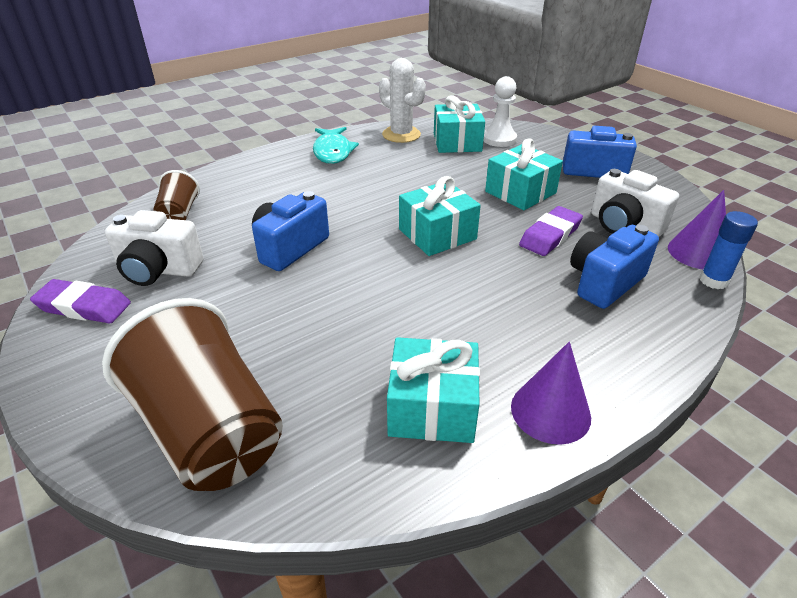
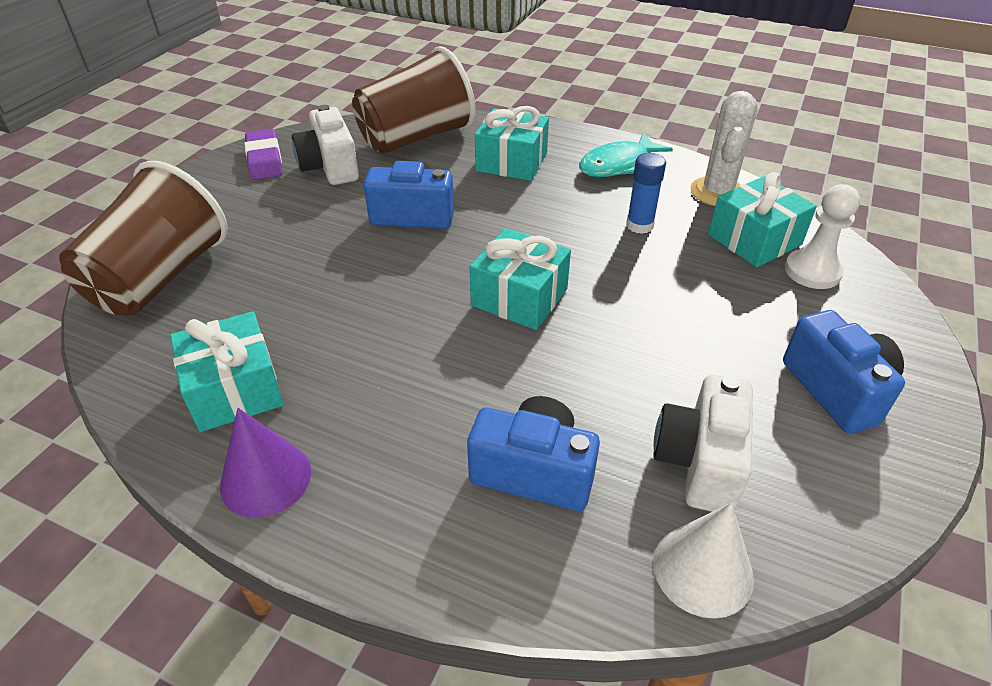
camera: 60 degrees right, 5 degrees up
(179, 214) = (416, 138): brown cup -> brown cup, size x2.05
(520, 192) = (684, 334): turquoise gift -> turquoise gift (511, 162)
(550, 235) = (601, 391): purple eraser -> none
(698, 252) = (703, 570): purple cone -> white cone
(713, 281) = (635, 602): blue glue stick -> blue glue stick (639, 225)

